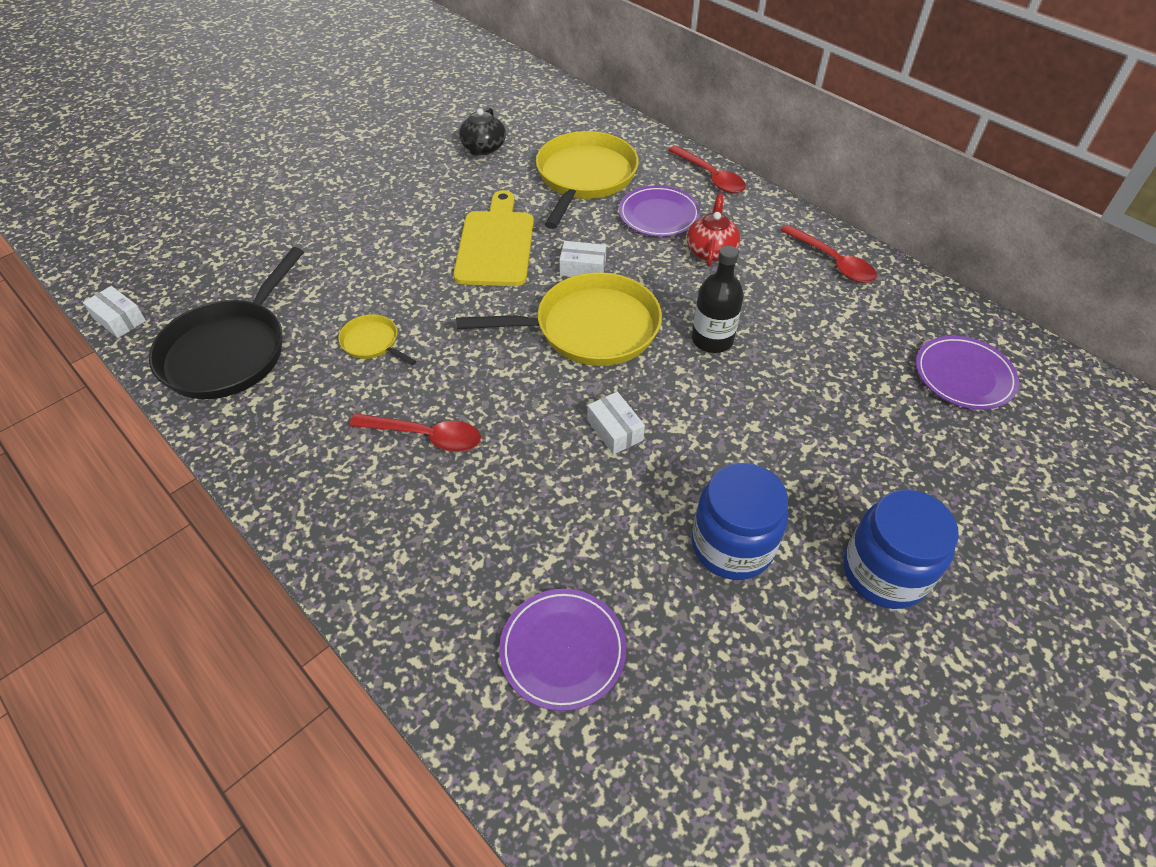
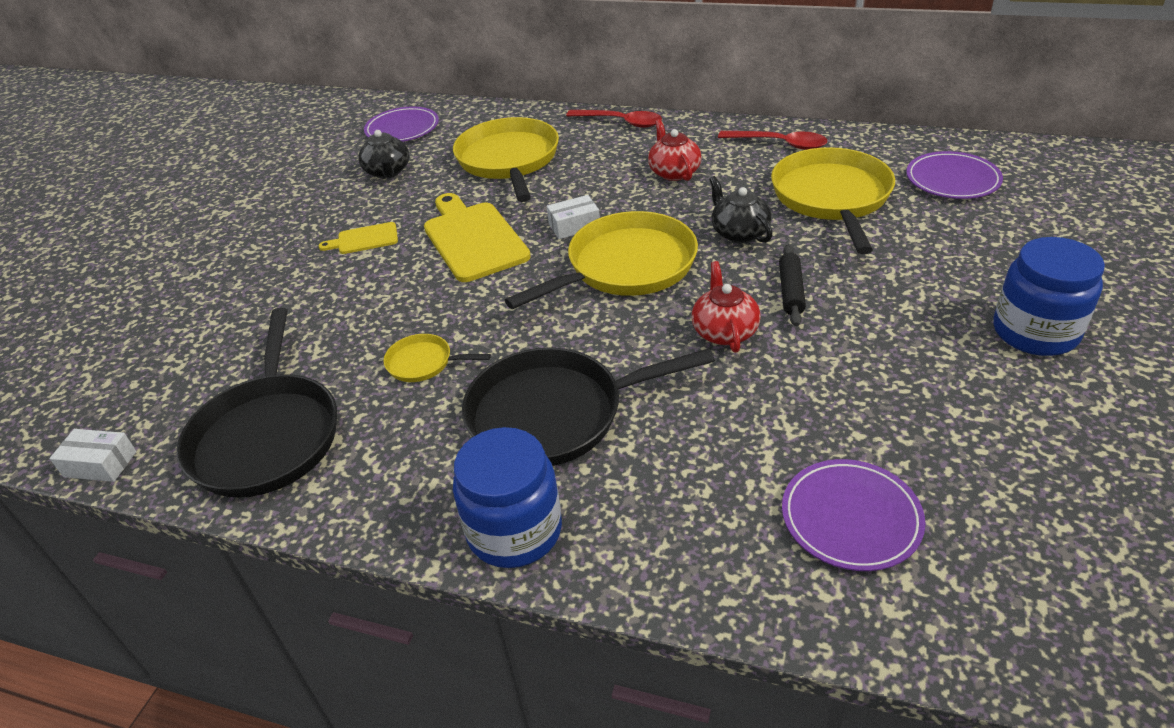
camera: 25 degrees left, 10 degrees down
(417, 207) = (364, 239): none -> yellow cutting board
(425, 436) = (553, 414): red spoon -> black pan
(615, 430) = (724, 331): white box -> red teapot
(659, 215) = (603, 164): purple plate -> purple plate (402, 129)
(703, 420) = (791, 291): none -> black rolling pin
(712, 339) = (739, 233): black bottle -> black teapot
(732, 545) = (906, 369): blue jar -> blue jar (514, 531)
(828, 341) = (831, 197): none -> yellow pan

